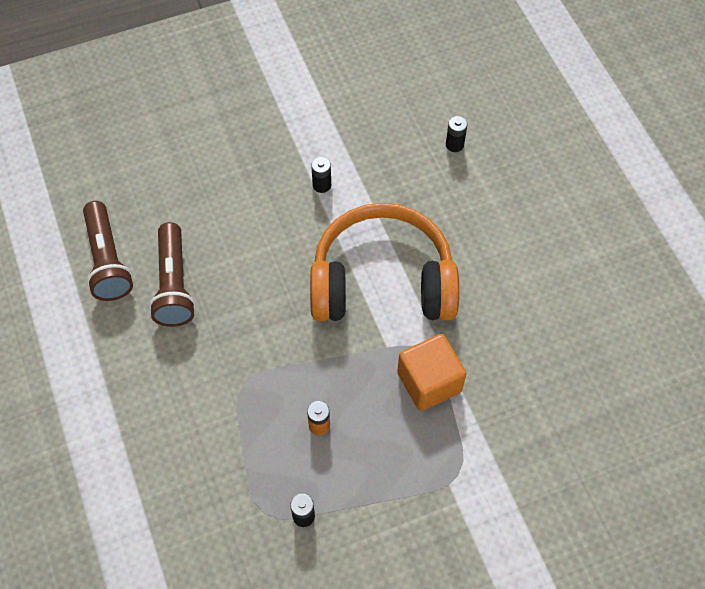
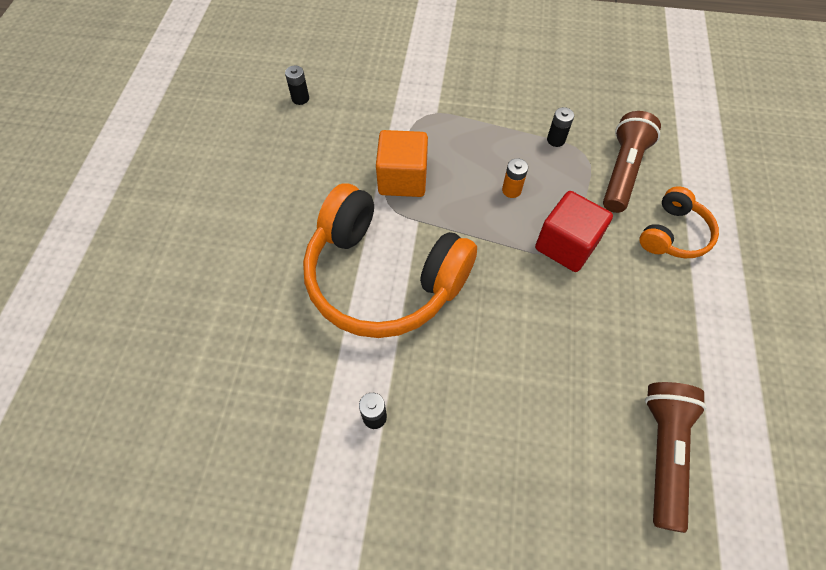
camera: 150 degrees left, 0 degrees up
(144, 457) = (673, 234): none -> orange headphones
(174, 284) = (594, 382): brown flashlight -> brown flashlight (622, 171)
(241, 392) = (566, 245): none -> red cube
(454, 145) = (199, 386): black battery -> black battery (300, 98)

